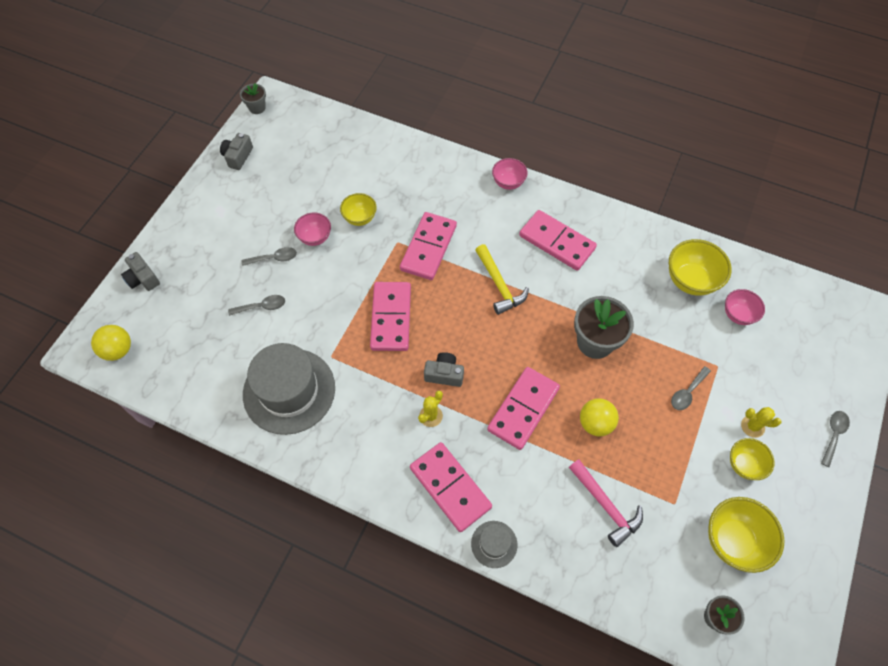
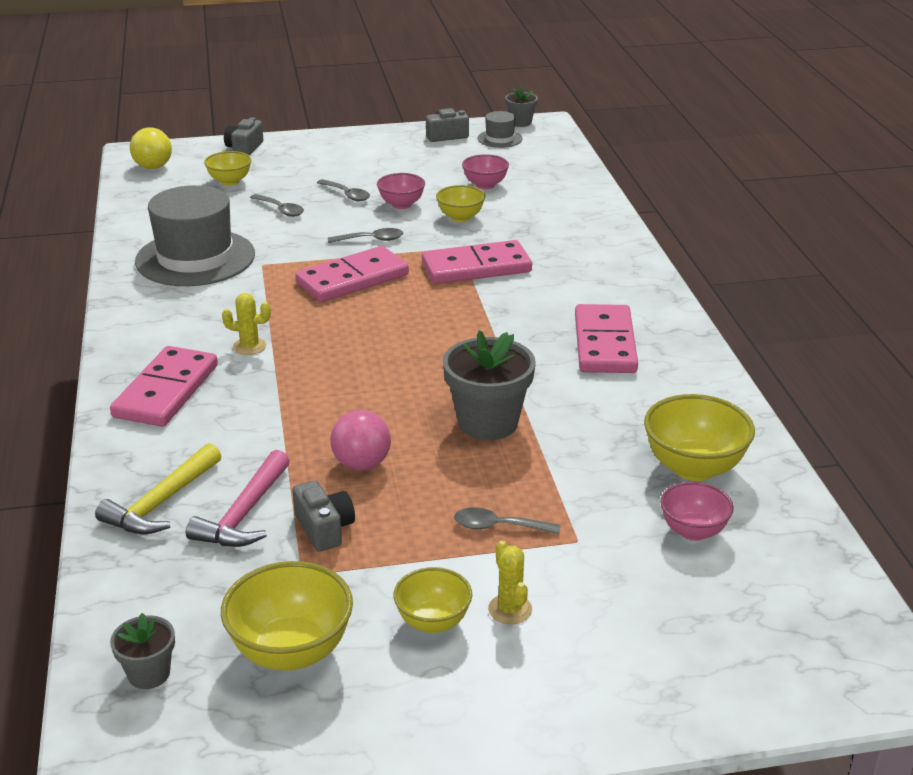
camera: 55 degrees right, 30 degrees down
(190, 314) = (230, 182): none -> yellow bowl
(444, 374) = (315, 335): grey camera -> grey camera (324, 528)
(494, 544) = (115, 446): grey hat -> grey hat (499, 139)
(499, 285) = (485, 327): yellow hammer -> yellow hammer (162, 502)
(508, 183) = (644, 282): pink bowl -> pink bowl (485, 185)
(523, 409) = (325, 404): pink domino -> none
(595, 423) = (361, 464): yellow ball -> pink ball
(833, 435) = (591, 707): grey spoon -> grey spoon (371, 240)

